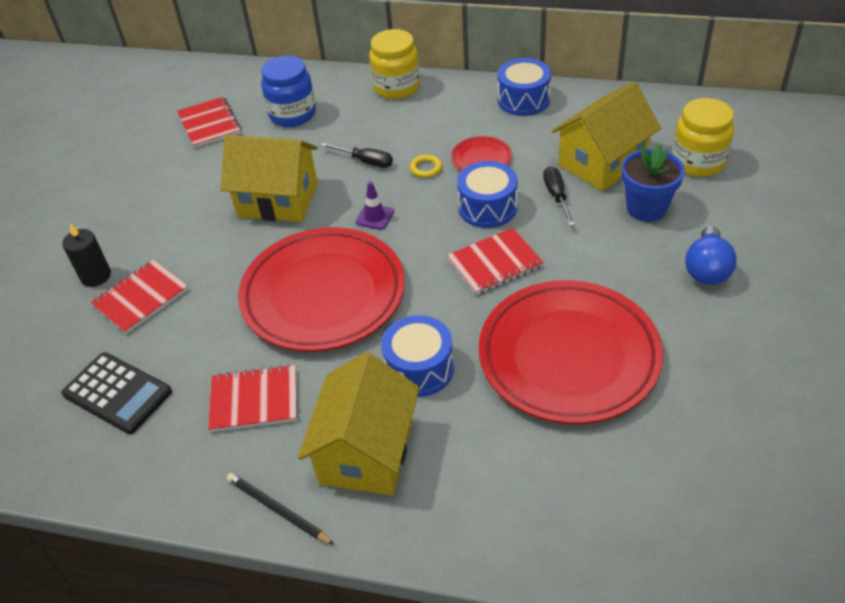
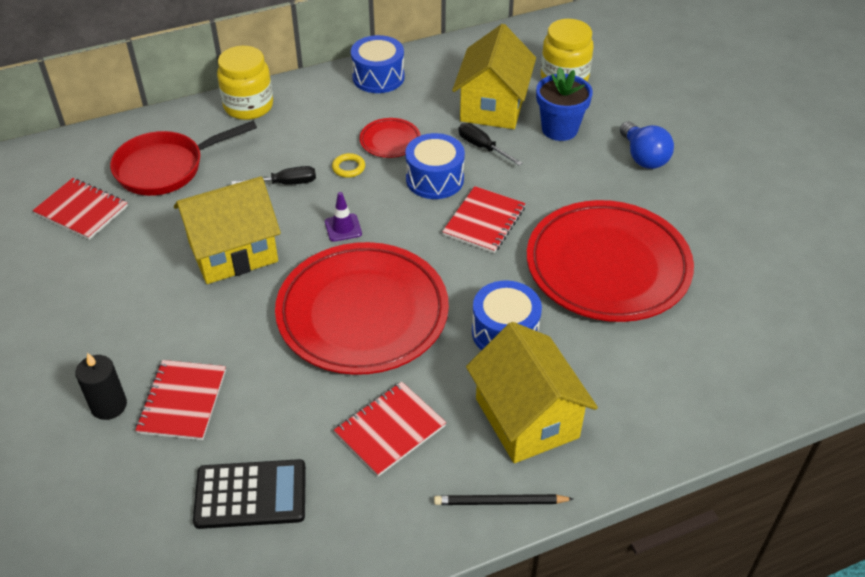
camera: 40 degrees left, 0 degrees up
(292, 114) = (166, 168): blue jar -> red pan

